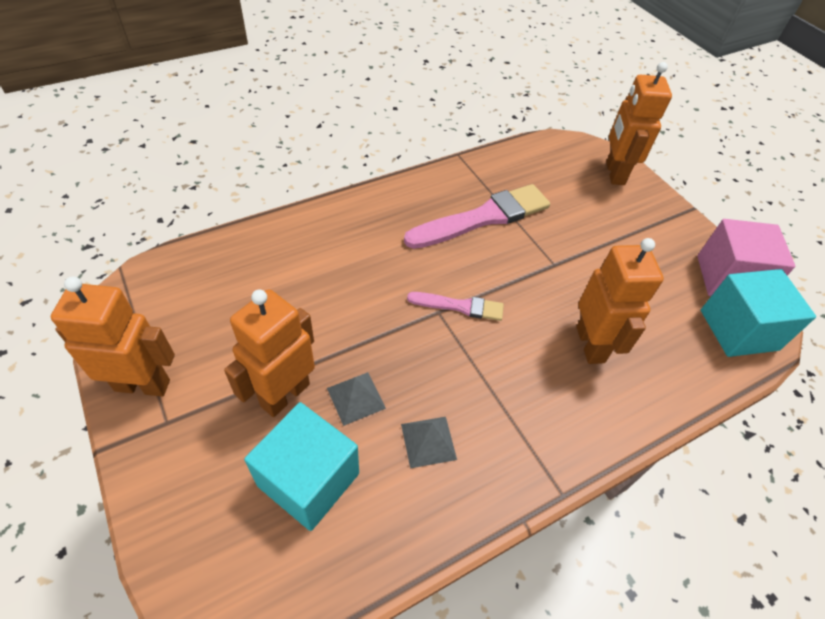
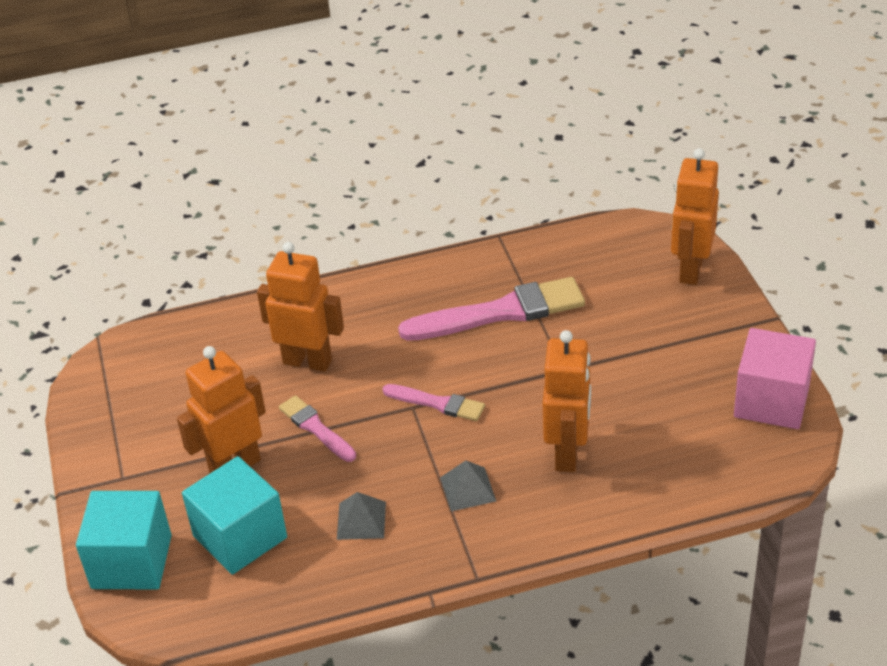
camera: 20 degrees right, 10 degrees down
(143, 385) = (106, 445): orange robot -> orange robot (307, 361)
(355, 343) = (316, 428): none -> pink brush
(356, 398) = (302, 476): grey pyramid -> grey pyramid (468, 489)
(738, 330) = (750, 455): turquoise cube -> turquoise cube (131, 562)

